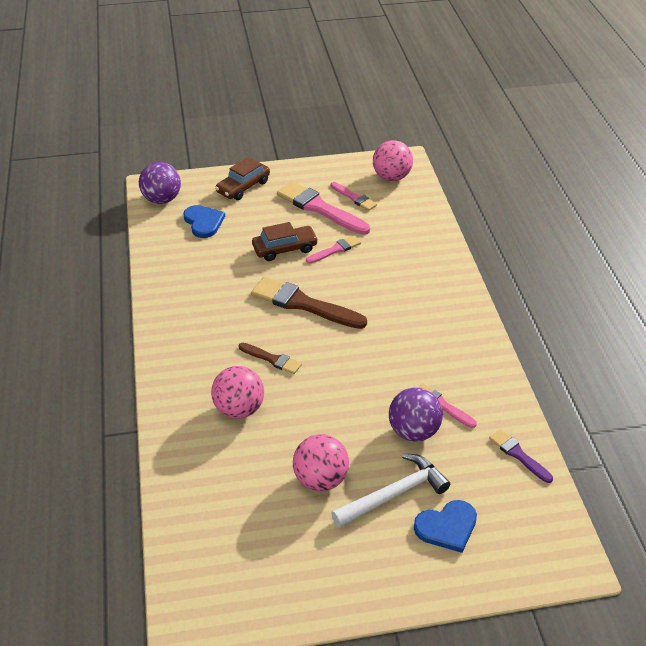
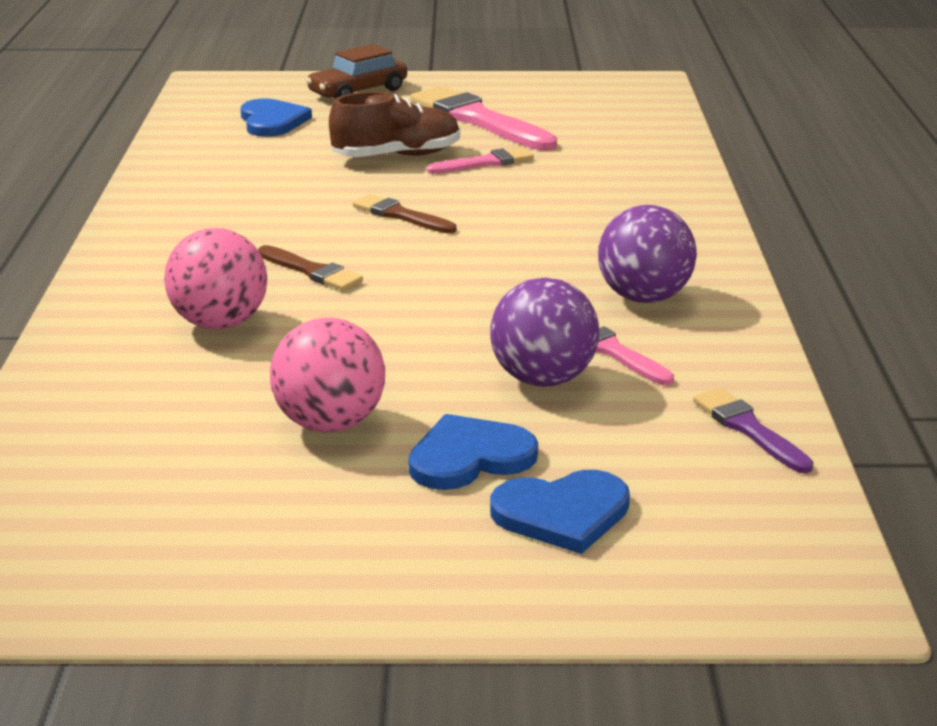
camera: 10 degrees right, 15 degrees down
(162, 199) = (216, 95): purple ball -> purple ball (644, 297)
(285, 249) = (397, 156): brown car -> brown shoe
(303, 304) = (400, 215): brown brush -> brown brush, size x0.53
(354, 198) = (543, 113): pink brush -> none
(391, 177) = (618, 97): pink ball -> none
(394, 494) = (469, 457): white hammer -> blue heart

